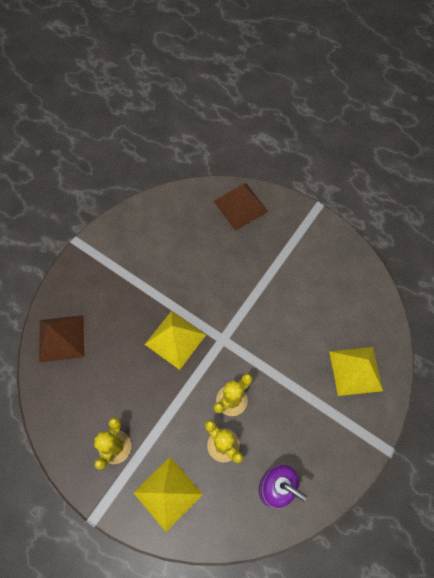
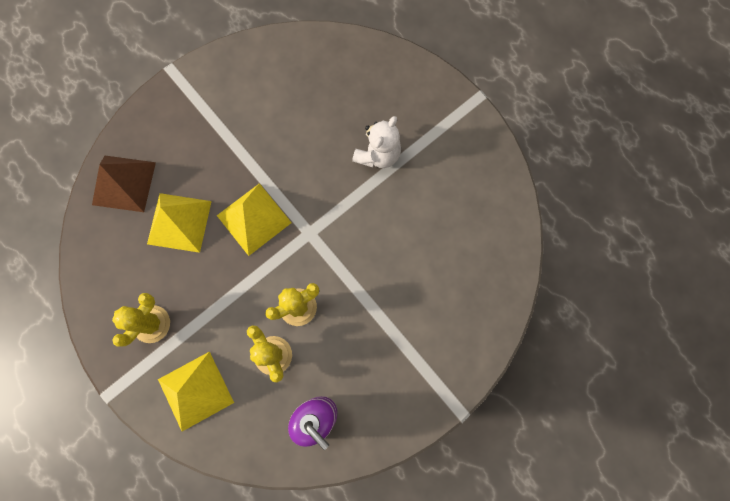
camera: 15 degrees right, 10 degrees up
(240, 206) = (381, 73): brown pyramid -> none
(257, 266) = (378, 154): none -> white teddy bear
(355, 370) = (455, 312): yellow pyramid -> yellow pyramid (179, 222)

